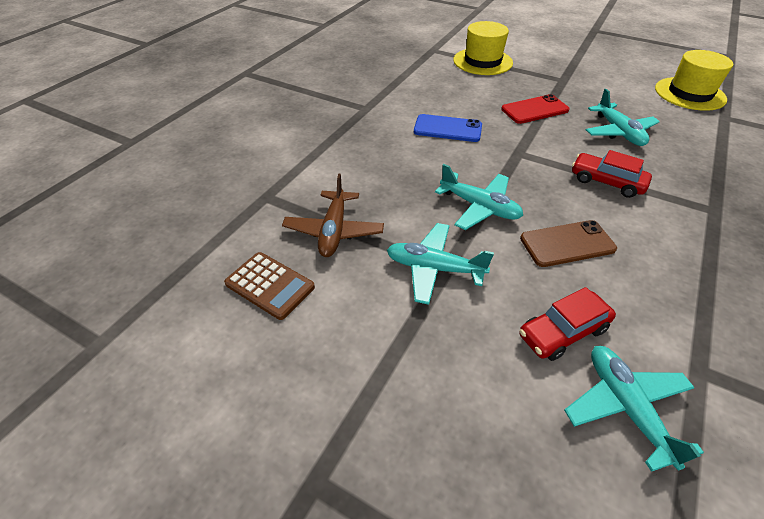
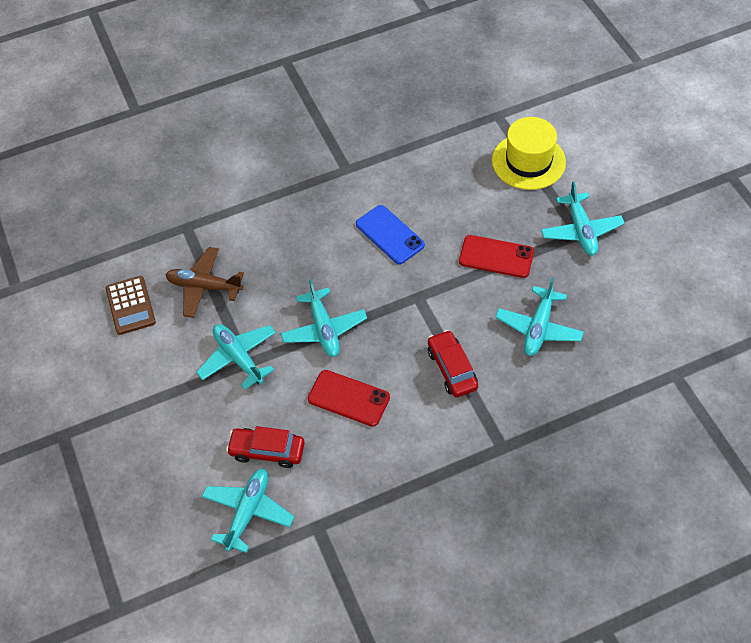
camera: 40 degrees right, 10 degrees up
(334, 231) = (204, 287): brown plane -> brown plane turned 60 degrees clockwise
(562, 78) = (581, 230): none -> turquoise plane
(567, 243) = (348, 398): brown phone -> red phone
(689, 94) = (688, 327): yellow hat -> none

